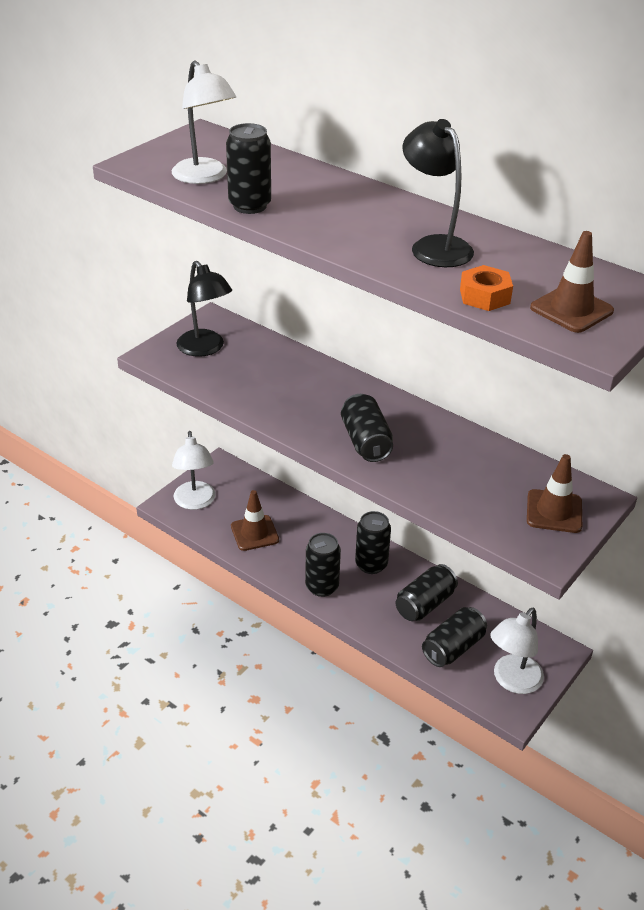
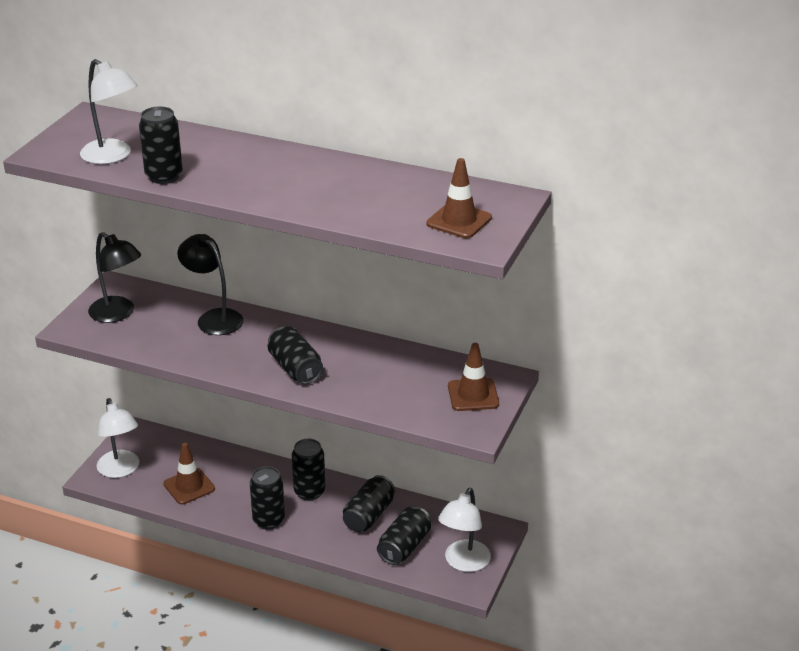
camera: 15 degrees left, 5 degrees down
(434, 246) = (334, 187): black lamp -> black lamp (214, 318)
(484, 296) = (388, 221): orange nut -> none

